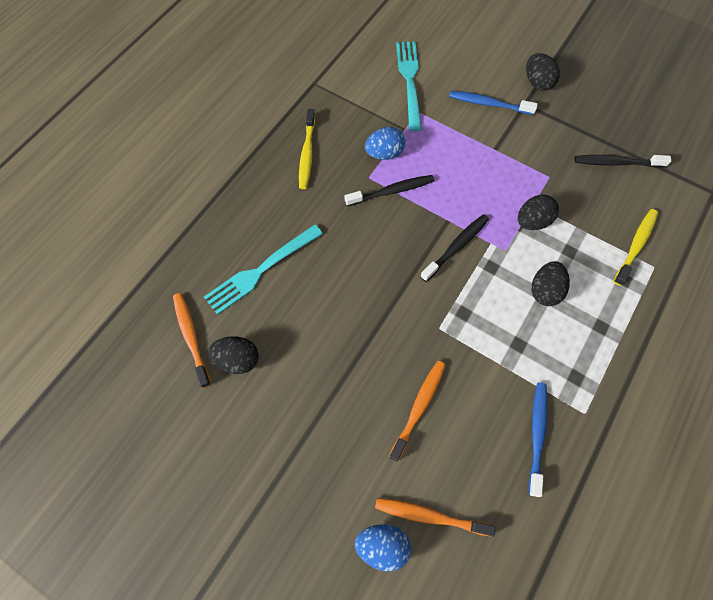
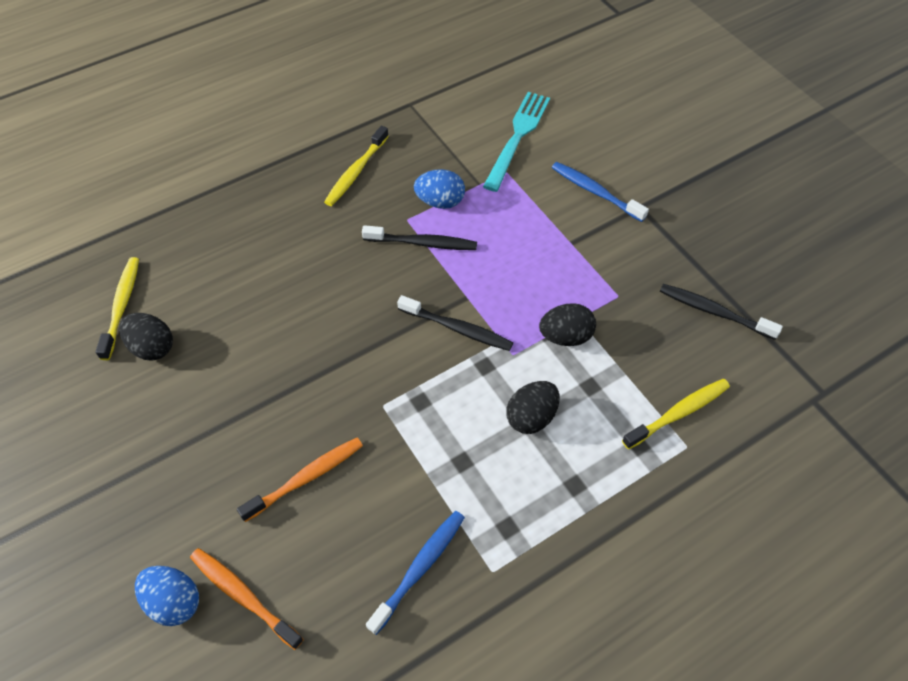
camera: 25 degrees right, 10 degrees down
(191, 337) = (121, 306): orange toothbrush -> yellow toothbrush
(260, 271) = (232, 270): turquoise fork -> none
(456, 247) = (457, 328): black toothbrush -> black toothbrush turned 45 degrees clockwise
(537, 83) = (670, 189): black egg -> none

